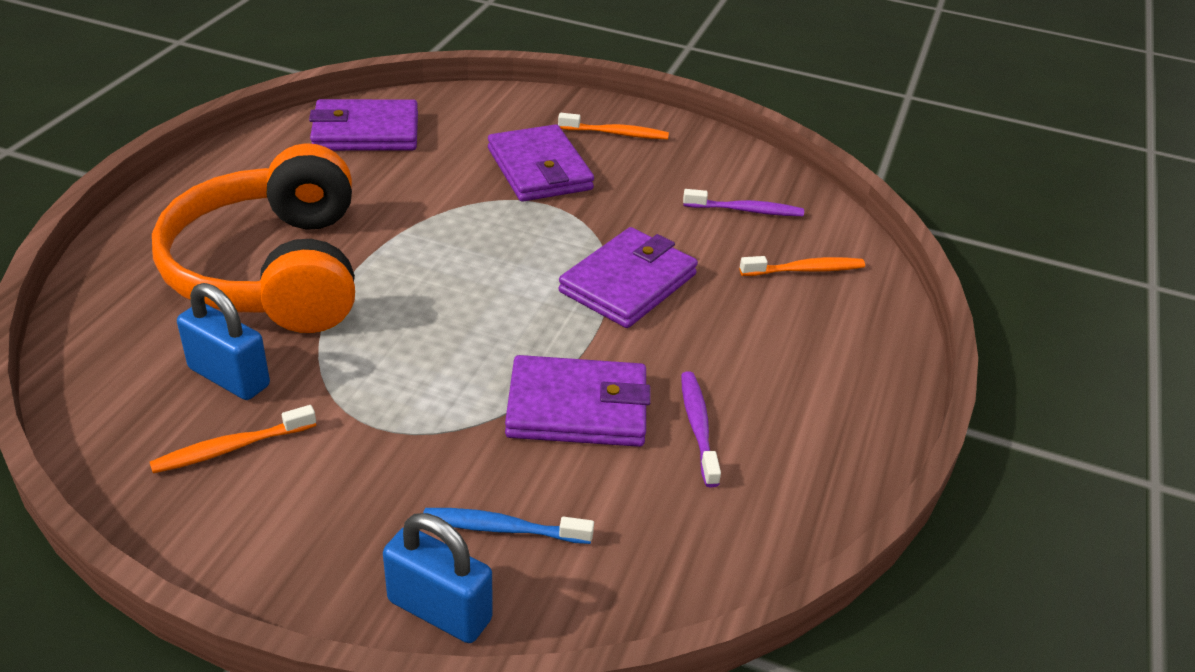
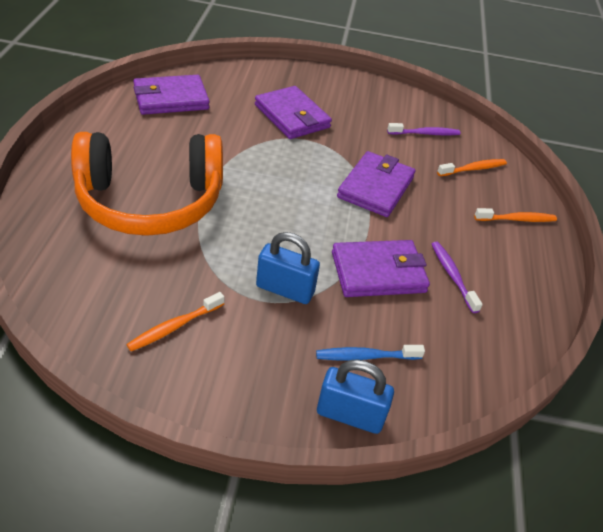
camera: 15 degrees left, 5 degrees up
(229, 377) = (152, 278): blue padlock -> blue padlock (285, 289)
(273, 271) = (150, 201): orange headphones -> orange headphones turned 75 degrees counterclockwise
(616, 134) = (329, 89): orange toothbrush -> orange toothbrush (517, 219)

